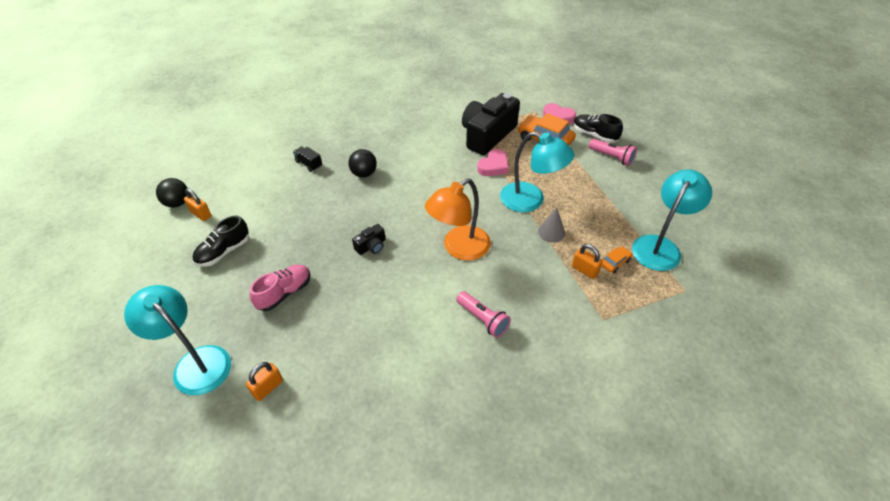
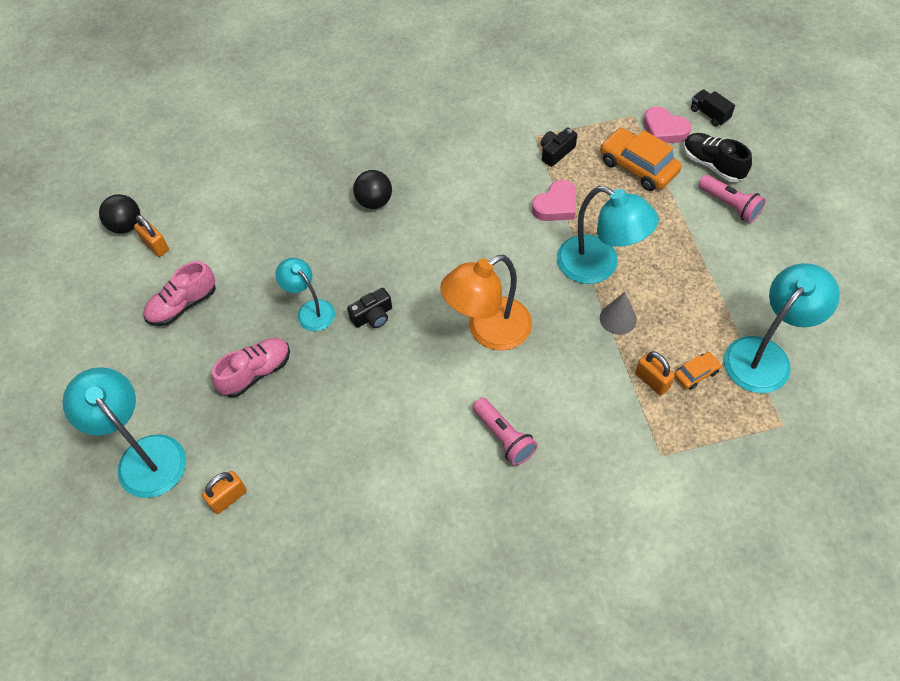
camera: 10 degrees right, 10 degrees up
(224, 252) = (183, 305): black shoe -> pink shoe
(309, 164) = (301, 179): black truck -> black truck (709, 114)
(323, 246) = (310, 310): none -> turquoise lamp
(487, 135) = (556, 152): black camera -> black camera, size x0.43

